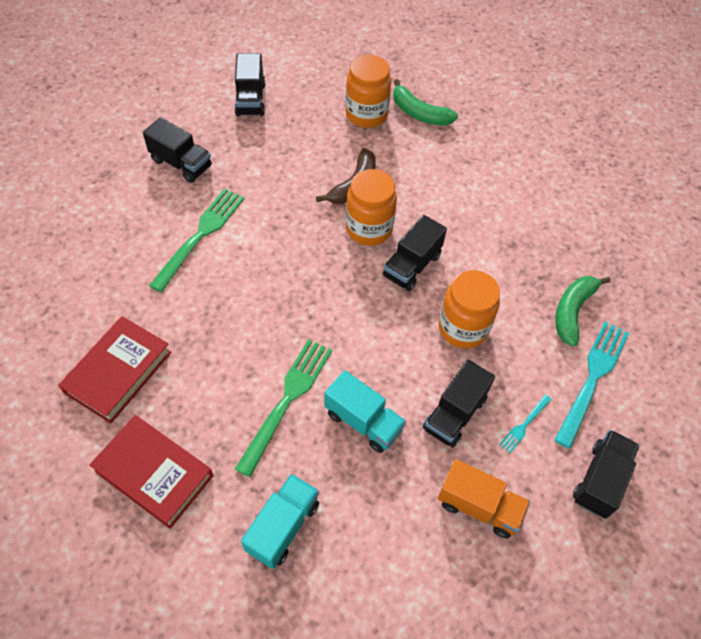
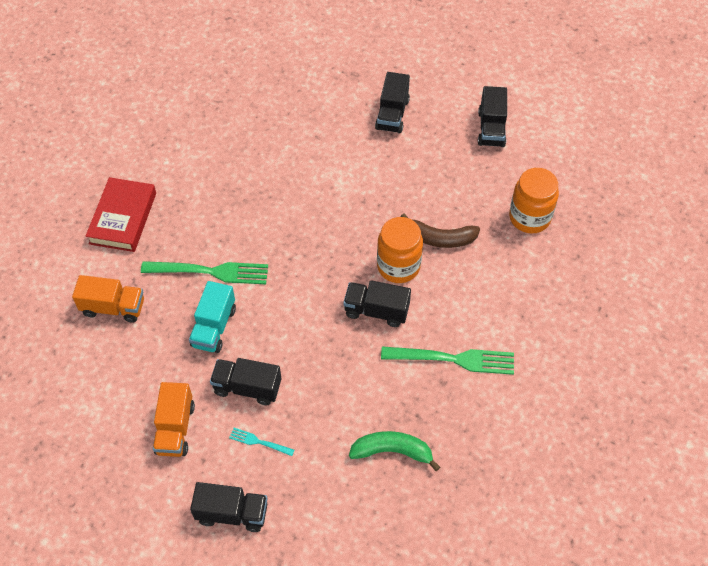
camera: 70 degrees right, 0 degrees up
(118, 372) = (188, 164): red book -> none
(200, 235) = (328, 157): green fork -> green fork (453, 359)
(250, 100) = (491, 129): black truck -> black truck turned 60 degrees counterclockwise
(283, 526) = (113, 307): turquoise truck -> orange truck
(419, 113) = (559, 257): green banana -> none
(463, 328) = (331, 369): orange jar -> none
(592, 378) = (328, 485): turquoise fork -> none

